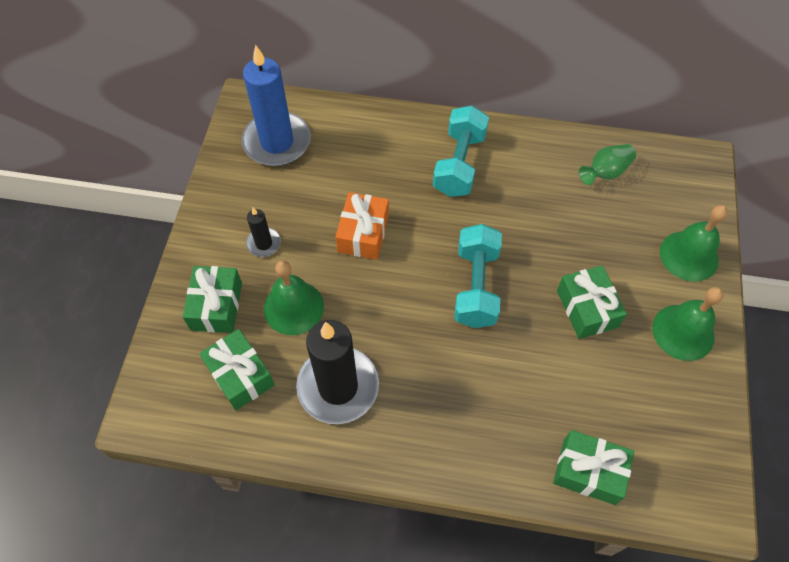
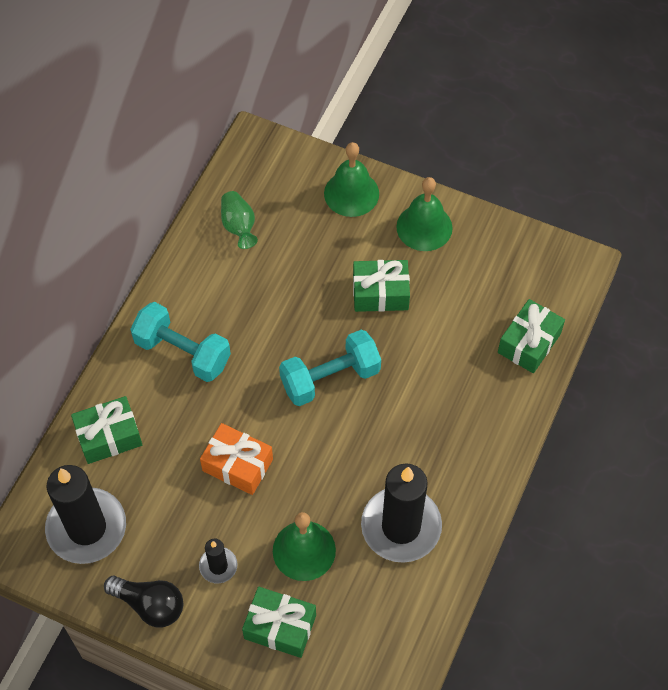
camera: 75 degrees left, 0 degrees up
(219, 203) = (150, 605): none -> black light bulb
(240, 375) = (365, 615): green gift -> green gift (109, 436)
(277, 142) = (86, 528): blue candle -> black candle
(476, 286) = (330, 378): turquoise dumbbell -> turquoise dumbbell turned 45 degrees counterclockwise

